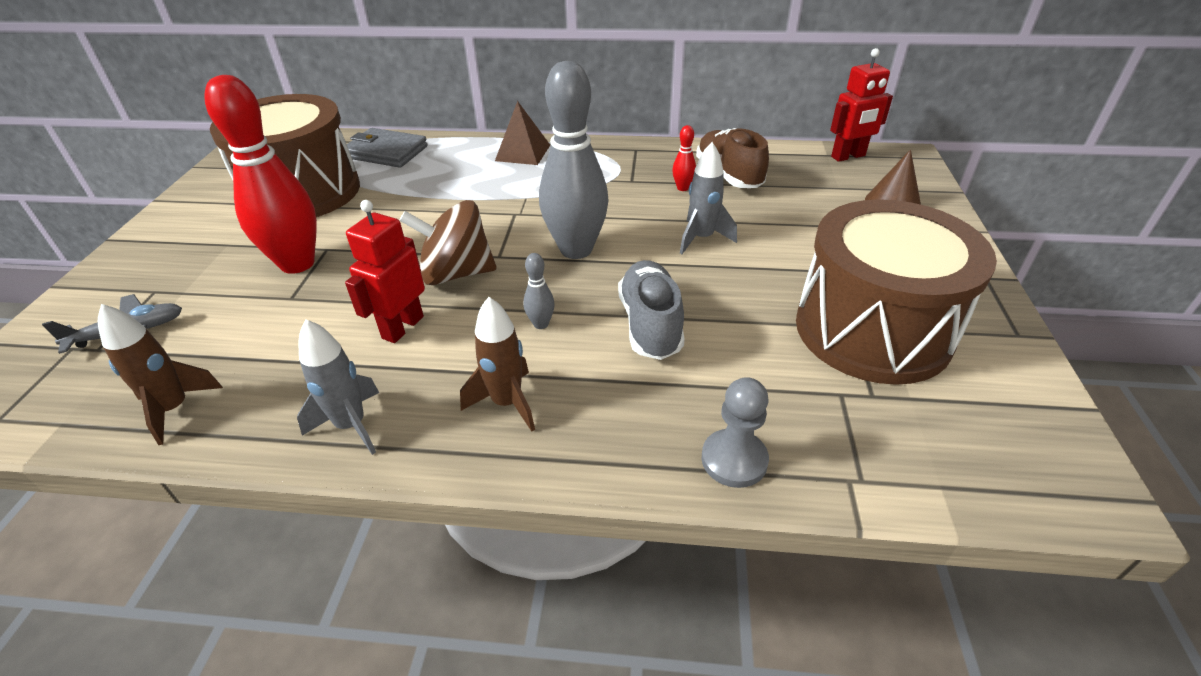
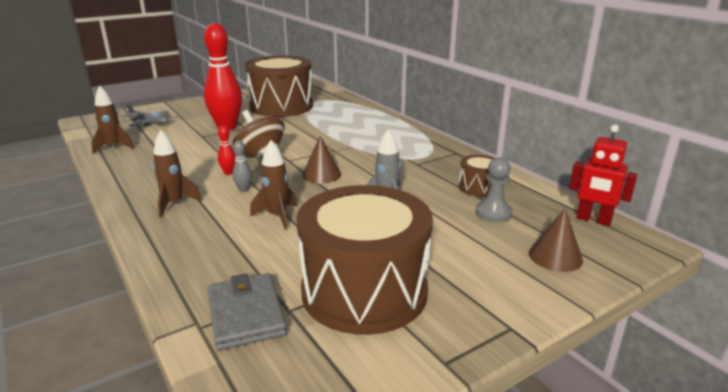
camera: 50 degrees right, 15 degrees down
(351, 425) = (130, 179): grey rocket -> none
(386, 152) = (341, 106): grey wallet -> grey wallet (246, 314)
(402, 327) = (206, 163): red robot -> none
(523, 152) = (396, 129): brown pyramid -> none
(576, 249) = (321, 174): grey bowling pin -> brown cone
(650, 324) = (277, 216): grey shoe -> brown rocket
(682, 188) = (435, 179): red bowling pin -> red bowling pin (228, 172)
(728, 175) = (478, 187): brown shoe -> brown drum
(734, 460) = (182, 277): grey pawn -> grey pawn (493, 213)

